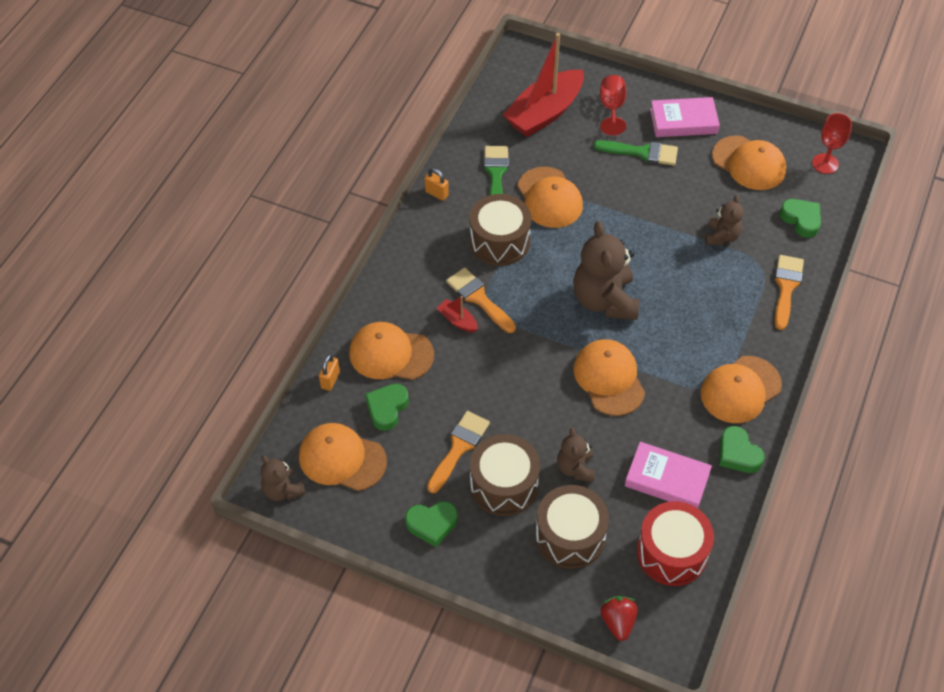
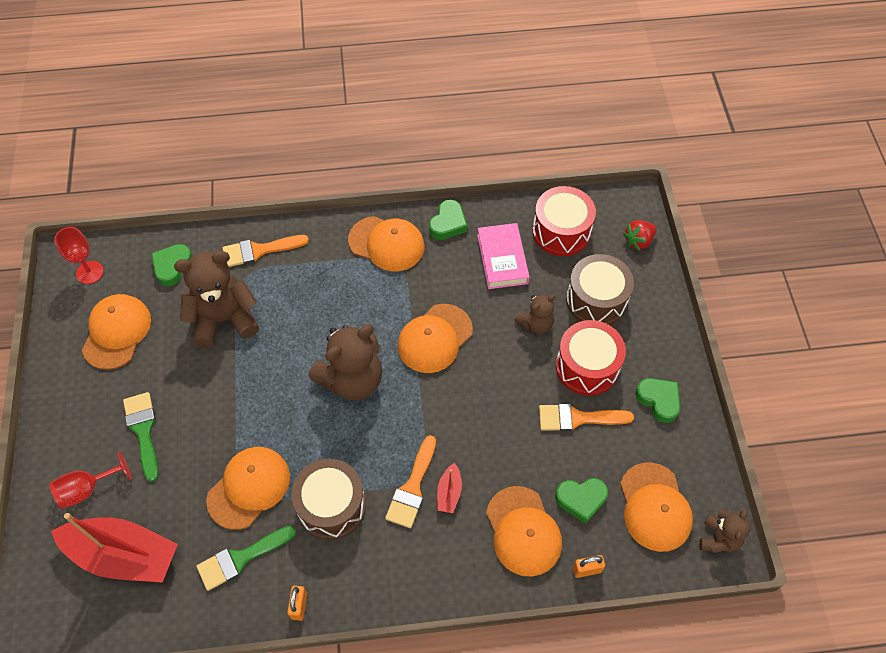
camera: 120 degrees left, 5 degrees up
(504, 485) = (587, 366): brown drum -> red drum
(683, 121) = (80, 412): pink book -> none
(721, 236) = (224, 319): brown teddy bear -> brown teddy bear, size x1.85

